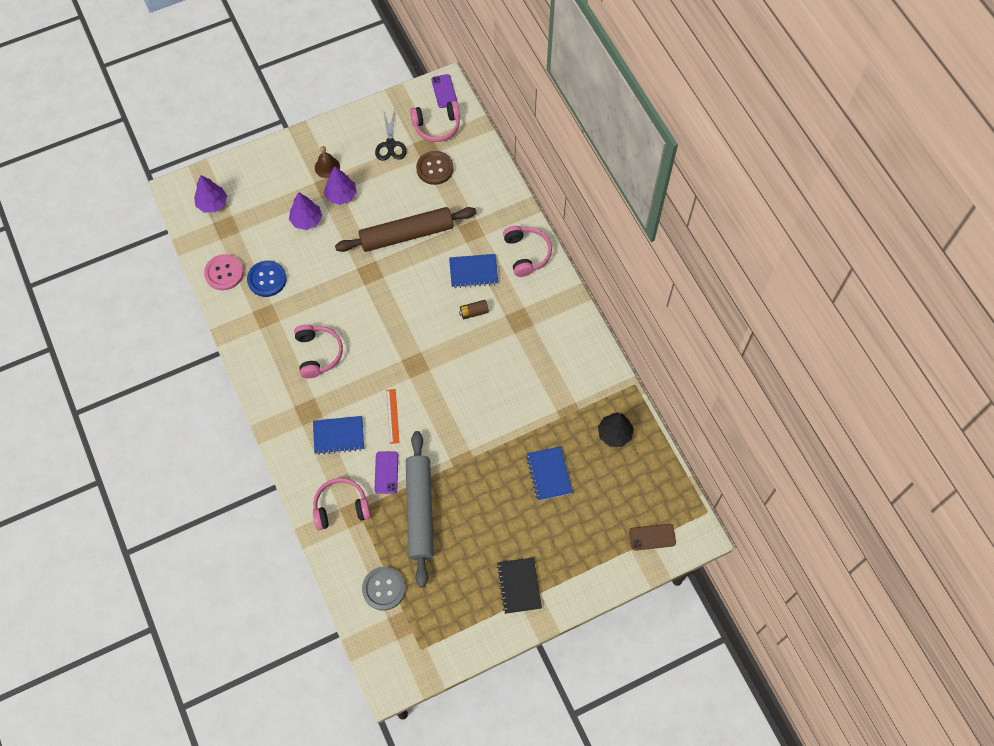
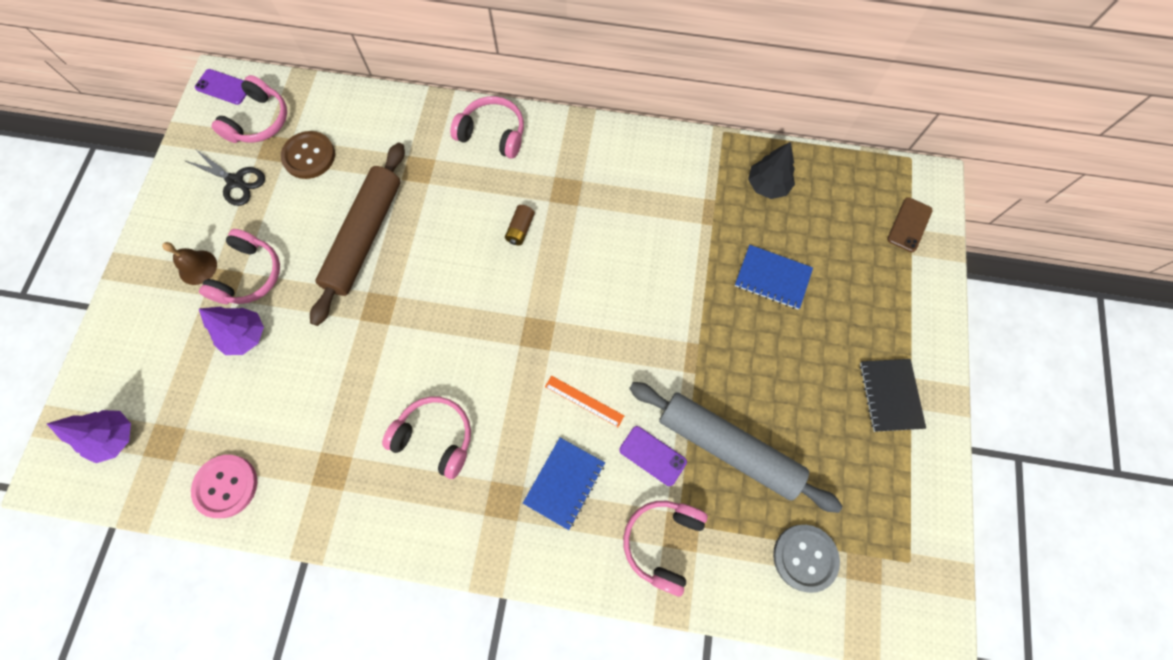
camera: 55 degrees left, 5 degrees up
(267, 279) = (282, 436): blue button -> none
(341, 195) = (249, 275): purple tree -> pink headphones
(473, 272) = (470, 198): blue notebook -> none
(519, 586) = (890, 395): black notebook -> black notebook turned 60 degrees clockwise

